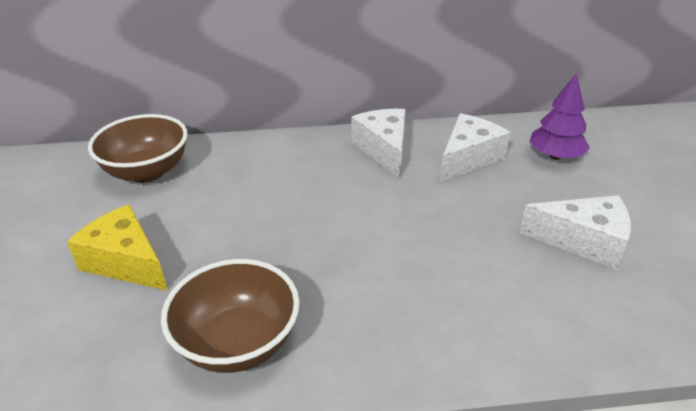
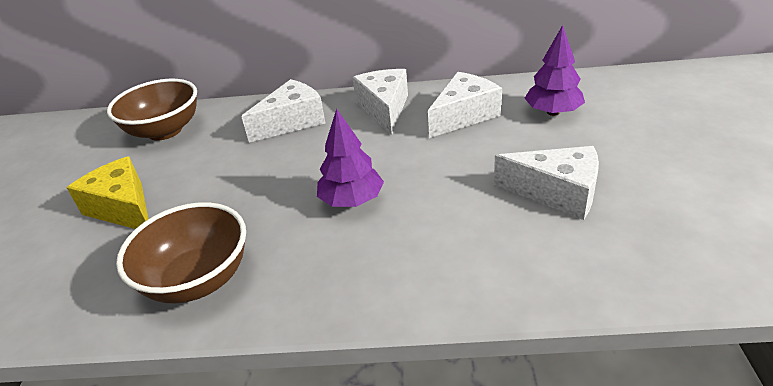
camera: 10 degrees right, 0 degrees up
(289, 163) = (292, 122): none -> white cheese
(379, 251) = (352, 201): none -> purple tree

